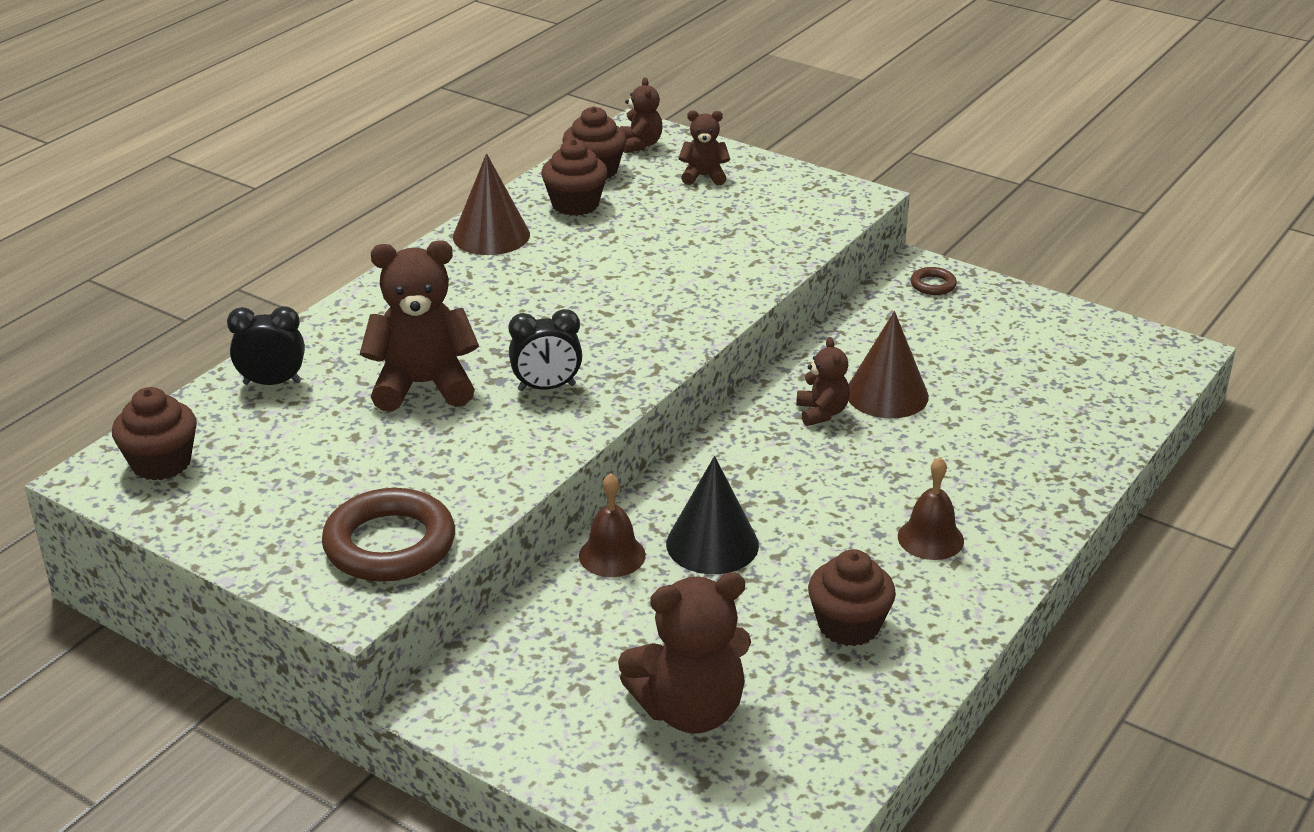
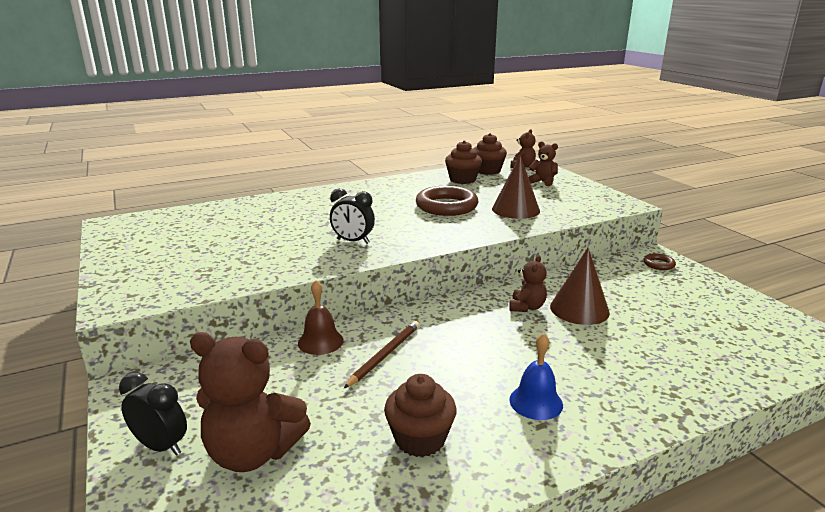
camera: 30 degrees right, 10 degrees down
(161, 463) = (141, 225): brown cupcake -> none
(272, 383) = (233, 209): black clock -> black clock (161, 446)
(390, 544) = (176, 285): brown ring -> brown ring (446, 206)
(423, 385) = (295, 226): brown teddy bear -> none
(491, 235) = (407, 182): brown cone -> brown cone (515, 210)
(712, 544) = (384, 355): black cone -> brown pencil
(930, 538) = (536, 402): brown bell -> blue bell

